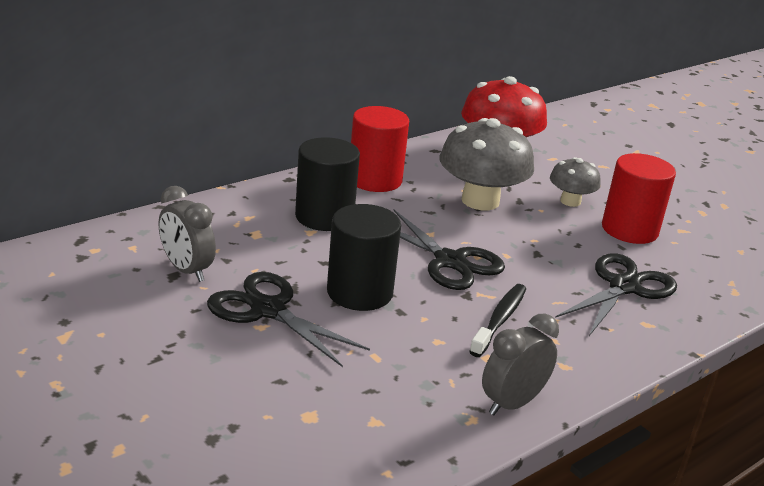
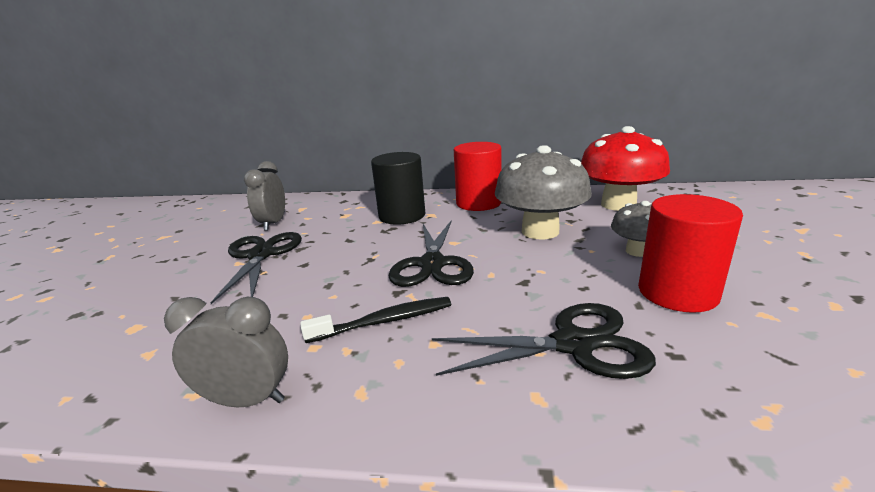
camera: 50 degrees right, 5 degrees down
(359, 292) = (329, 263): black cylinder -> none

